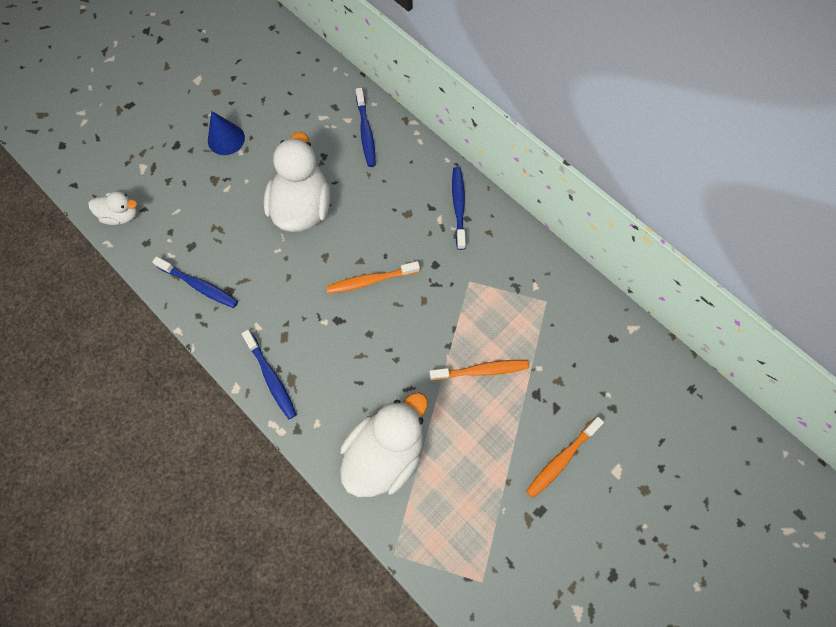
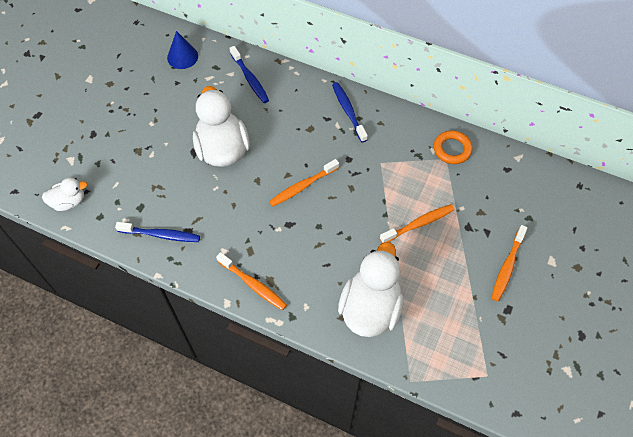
camera: 20 degrees left, 10 degrees down
(226, 139) = (134, 117): blue cone -> blue cone (182, 57)
(271, 377) = (253, 285): blue toothbrush -> orange toothbrush
(558, 292) = (452, 149): none -> orange ring

